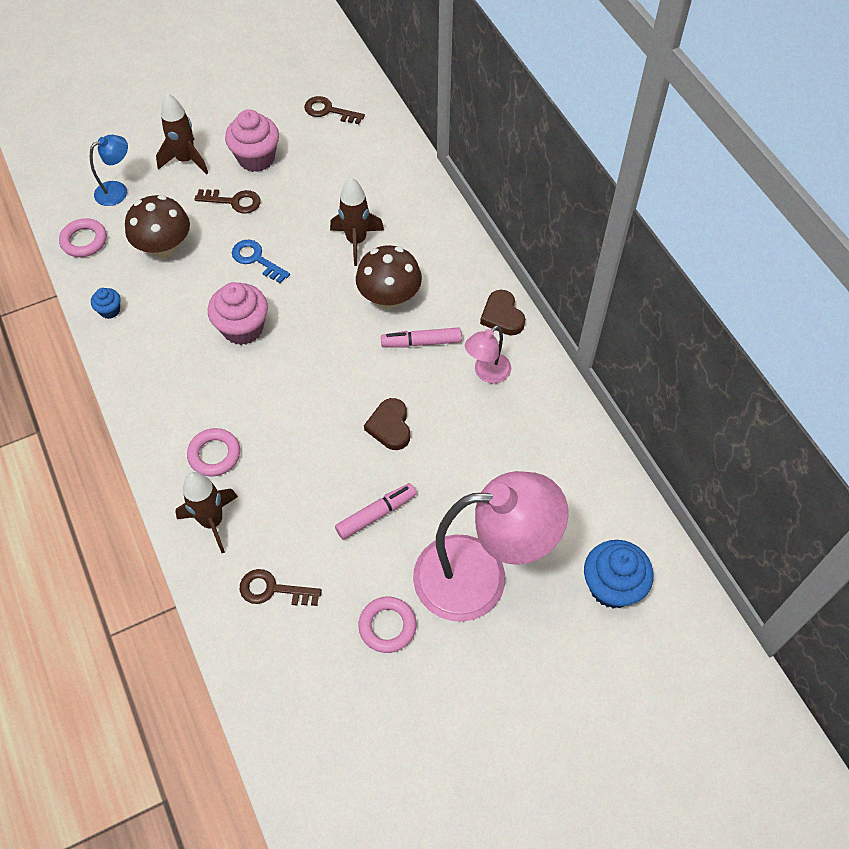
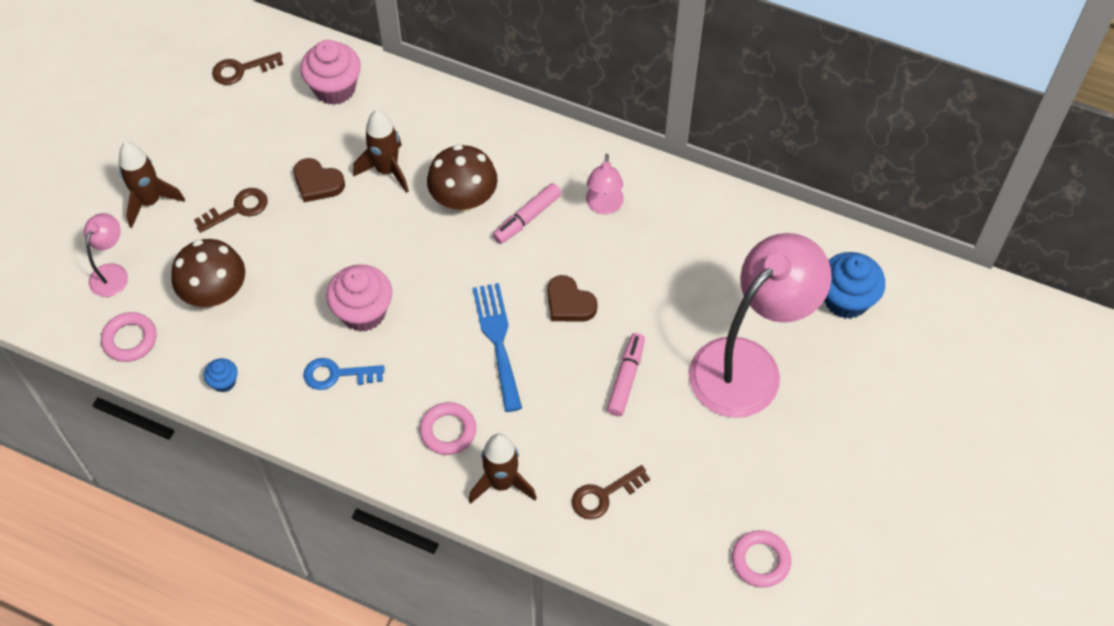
camera: 40 degrees left, 0 degrees up
(117, 190) = (112, 273): blue lamp -> pink lamp
(256, 158) = (217, 156): pink cupcake -> pink cupcake (335, 88)
(256, 259) = (313, 246): blue key -> blue key (337, 374)
(312, 416) = (497, 340): none -> blue fork
(387, 626) = (716, 453): pink ring -> pink ring (760, 561)
(502, 316) = (571, 151): brown heart -> brown heart (317, 183)

